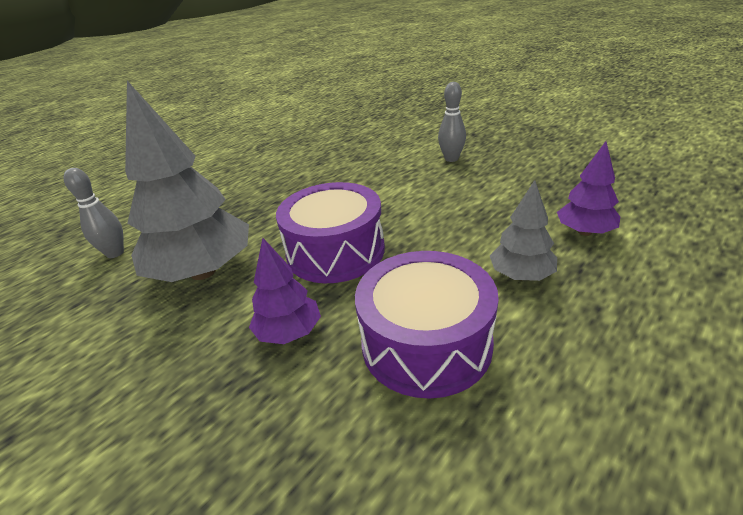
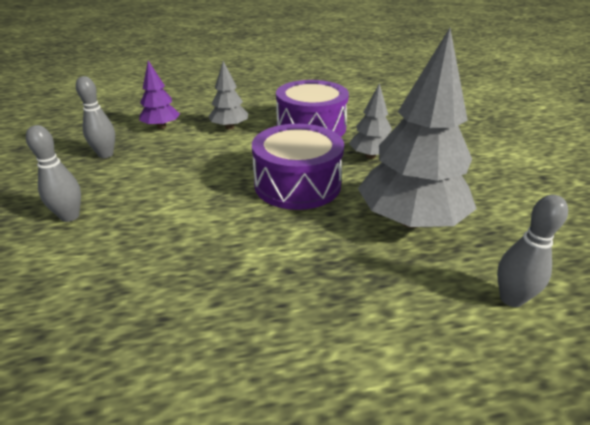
camera: 145 degrees left, 0 degrees up
(289, 332) = (370, 156): purple tree -> grey tree
(542, 187) = (106, 154): none -> grey bowling pin

